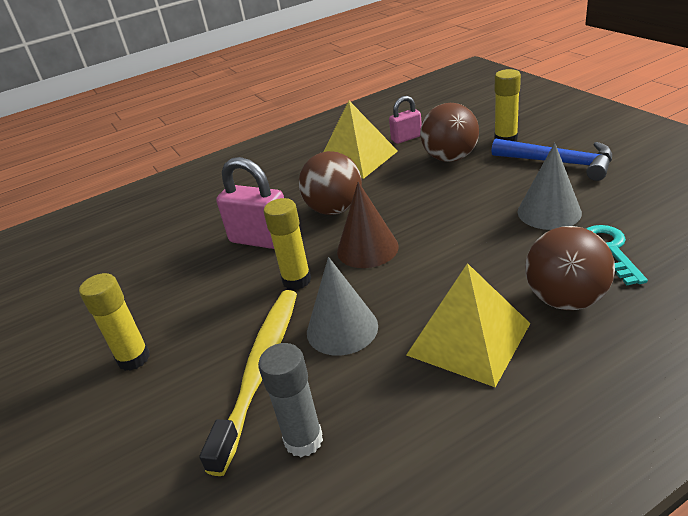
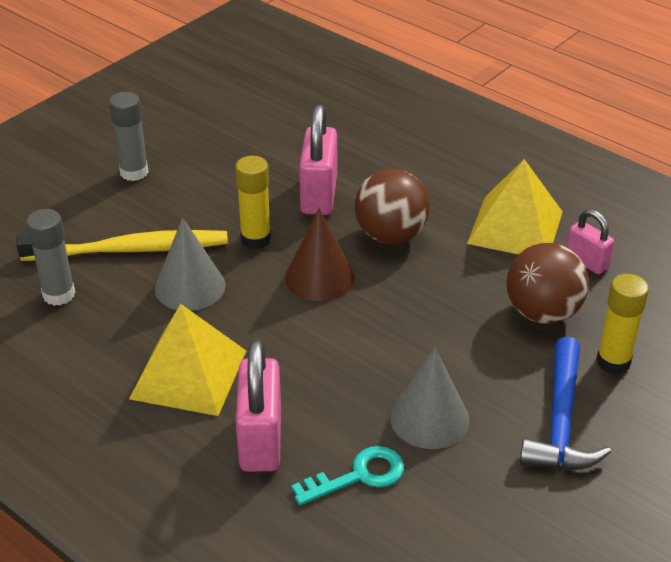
camera: 65 degrees right, 5 degrees up
(134, 358) = (134, 172): yellow glue stick -> grey glue stick
(565, 299) = (260, 440): brown ball -> pink padlock

